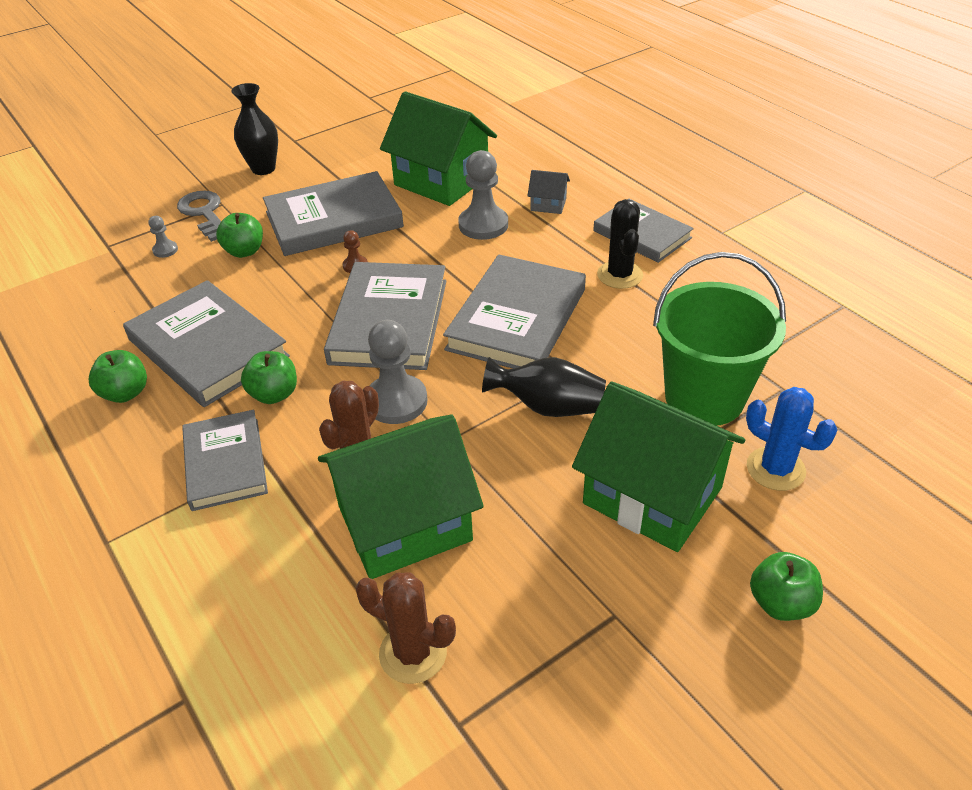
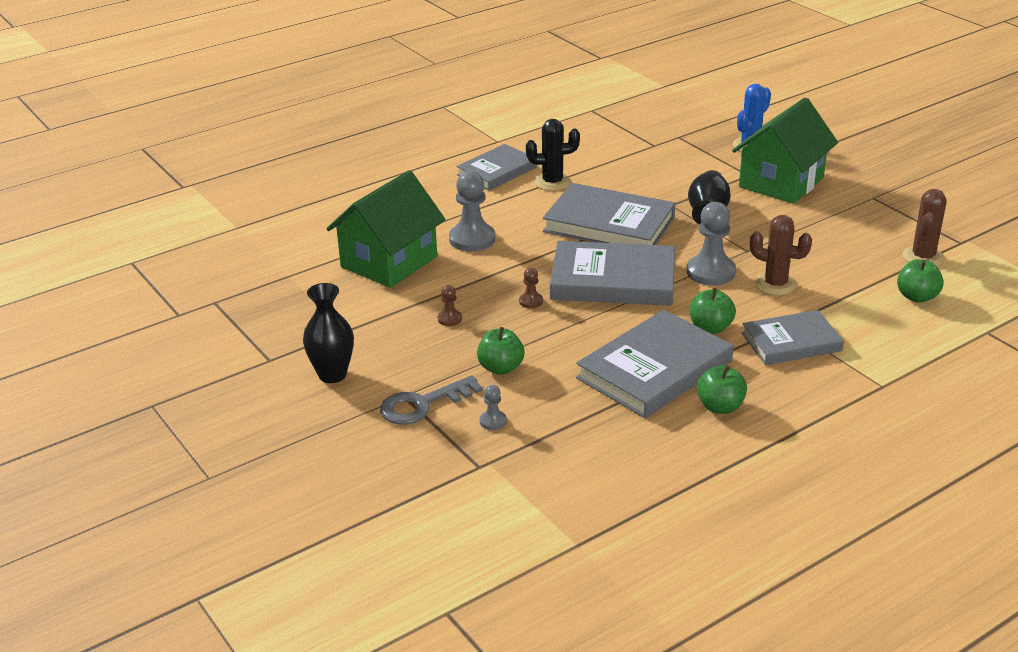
camera: 90 degrees left, 10 degrees down
(334, 219) = (449, 319): grey book -> brown pawn
(405, 523) = (827, 264): green house -> none
(548, 204) = (443, 209): grey house -> none
(704, 397) = (690, 161): green bucket -> none
(780, 603) = (848, 153): green apple -> green apple (917, 297)

